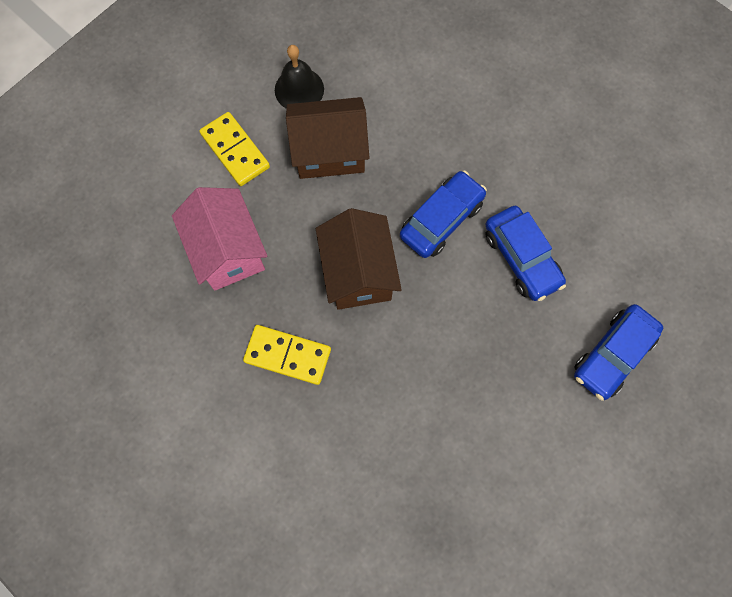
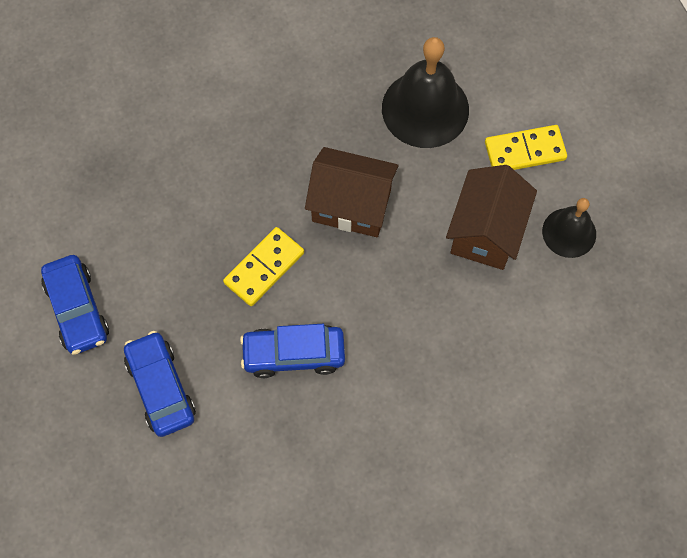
camera: 115 degrees right, 5 degrees down
(228, 251) = (425, 109): pink house -> black bell
(287, 355) = (305, 119): yellow domino -> yellow domino (264, 268)
(441, 219) = (368, 300): blue car -> blue car (77, 309)

